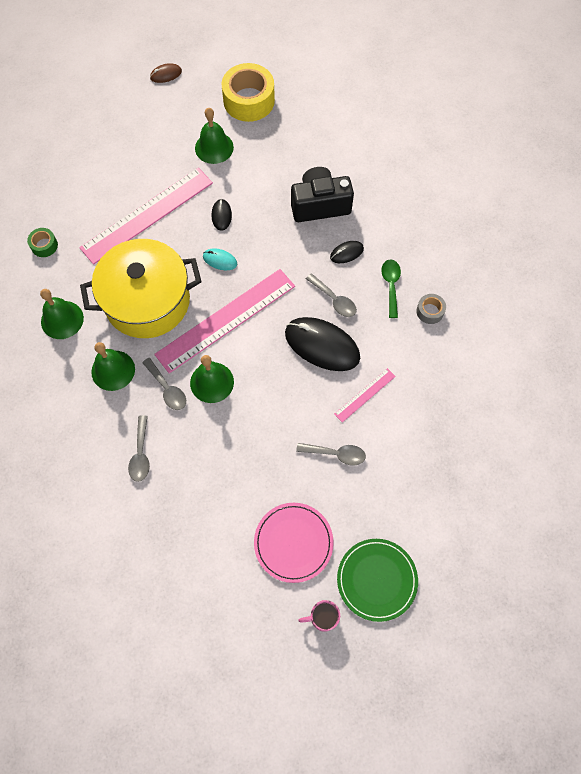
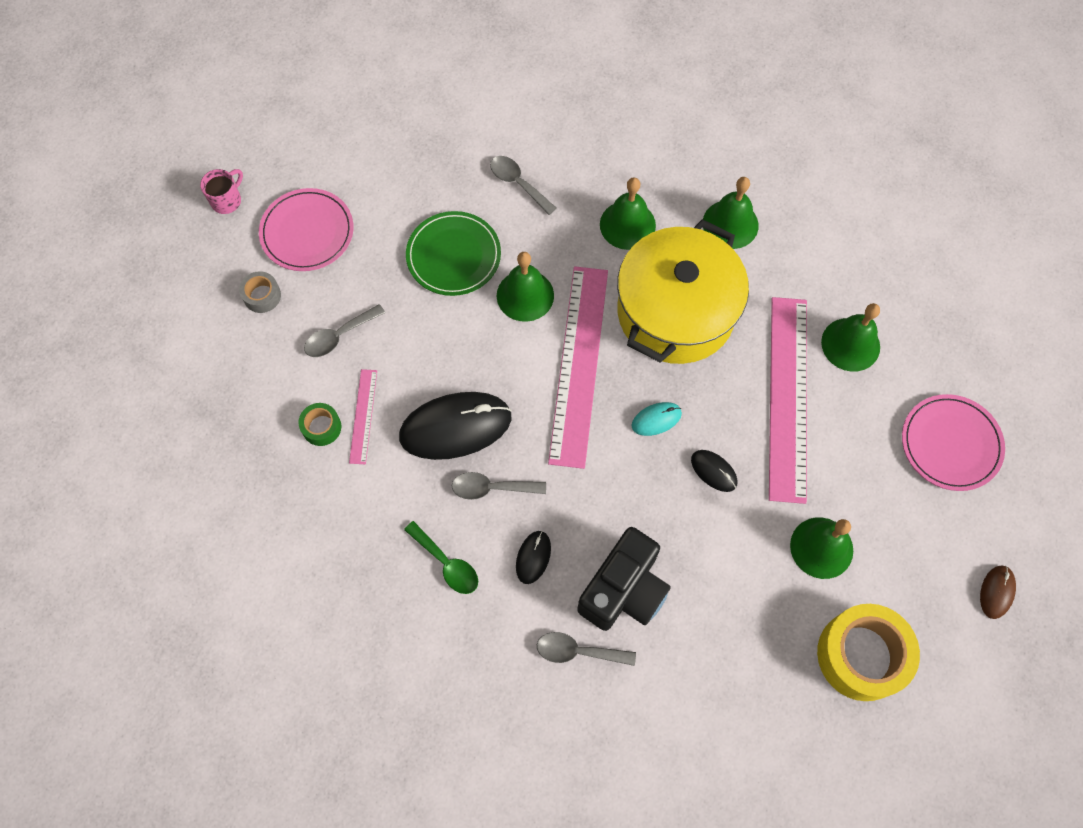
camera: 135 degrees right, 0 degrees up
(44, 245) = (841, 272): green tape -> green tape (321, 427)
(87, 211) = (850, 344): none -> green bell
(105, 135) = (950, 444): none -> pink plate
(167, 389) = (559, 253): grey spoon -> grey spoon (578, 651)
(377, 580) = (204, 266): green plate -> green plate (453, 255)
(430, 311) = (375, 572): grey tape -> grey tape (262, 296)

